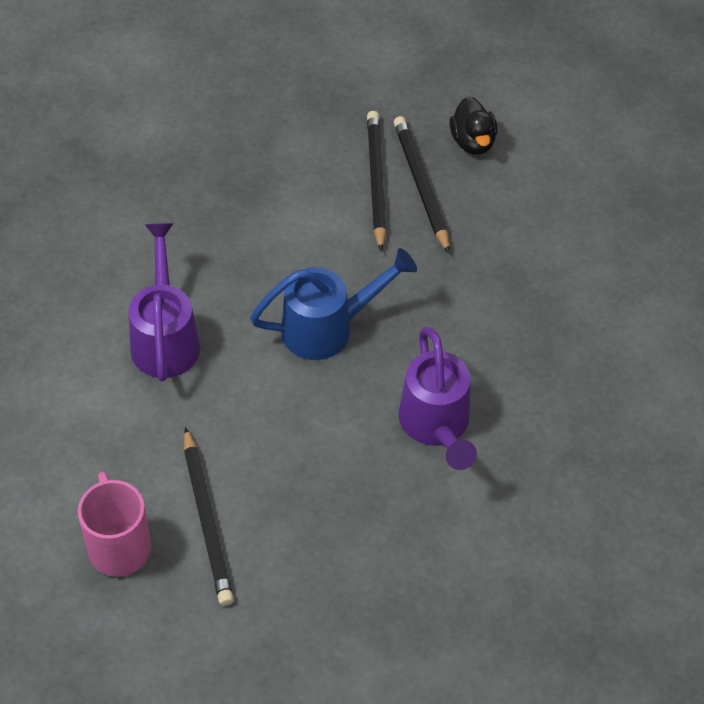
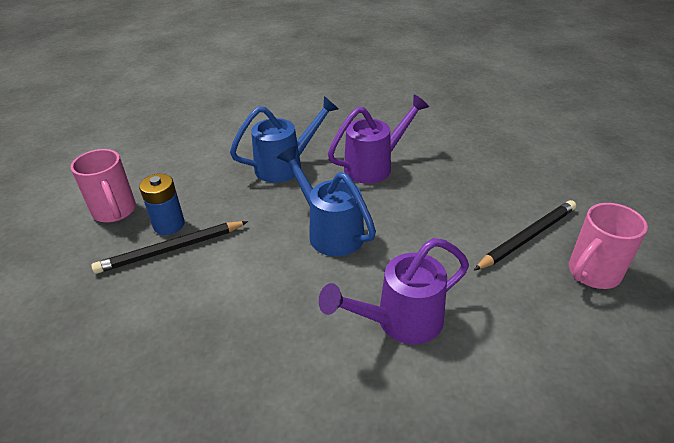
camera: 110 degrees left, 15 degrees down
(421, 185) = (169, 225): black pencil -> blue battery
(472, 142) = (115, 212): black duck -> pink mug
(488, 325) = (285, 166): none -> blue watering can

